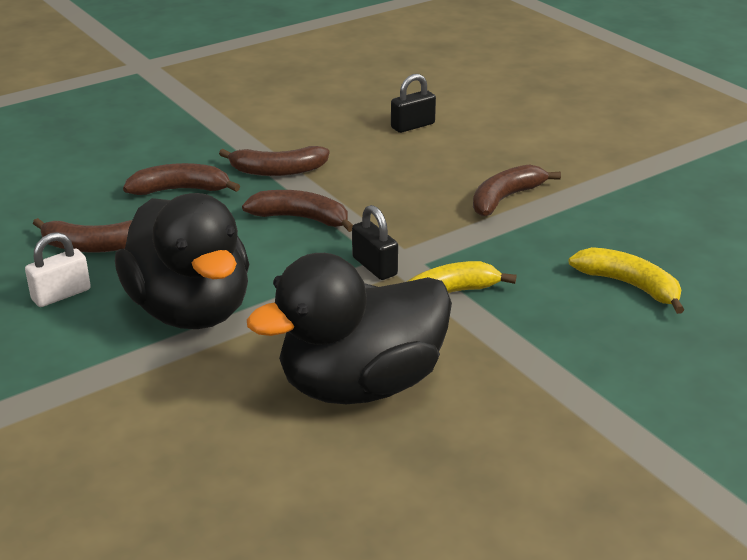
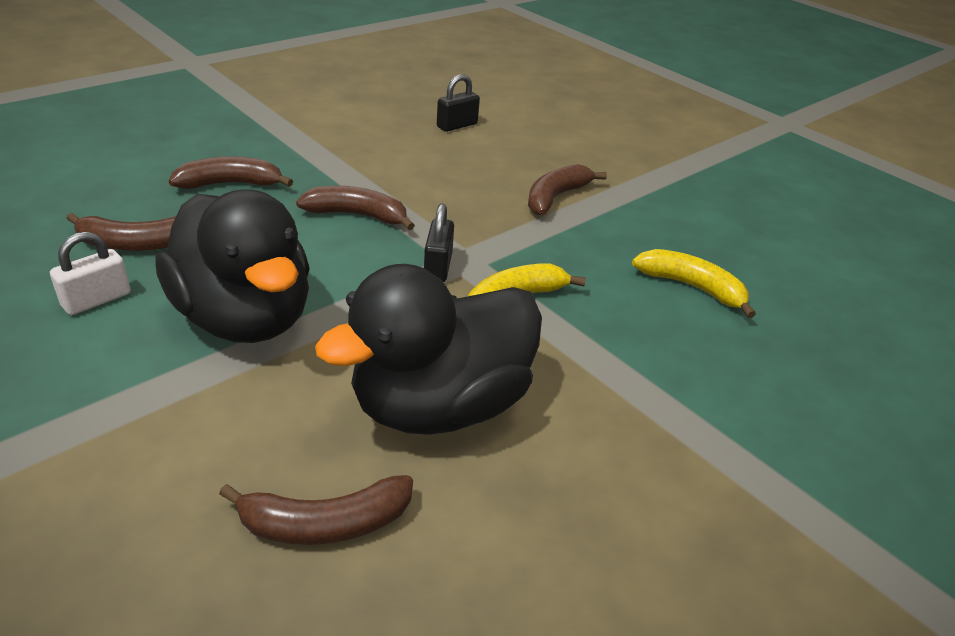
camera: 10 degrees left, 5 degrees up
(277, 171) = (330, 166): brown banana -> brown banana (325, 523)
(374, 266) = (438, 267): black padlock -> black padlock turned 45 degrees clockwise

